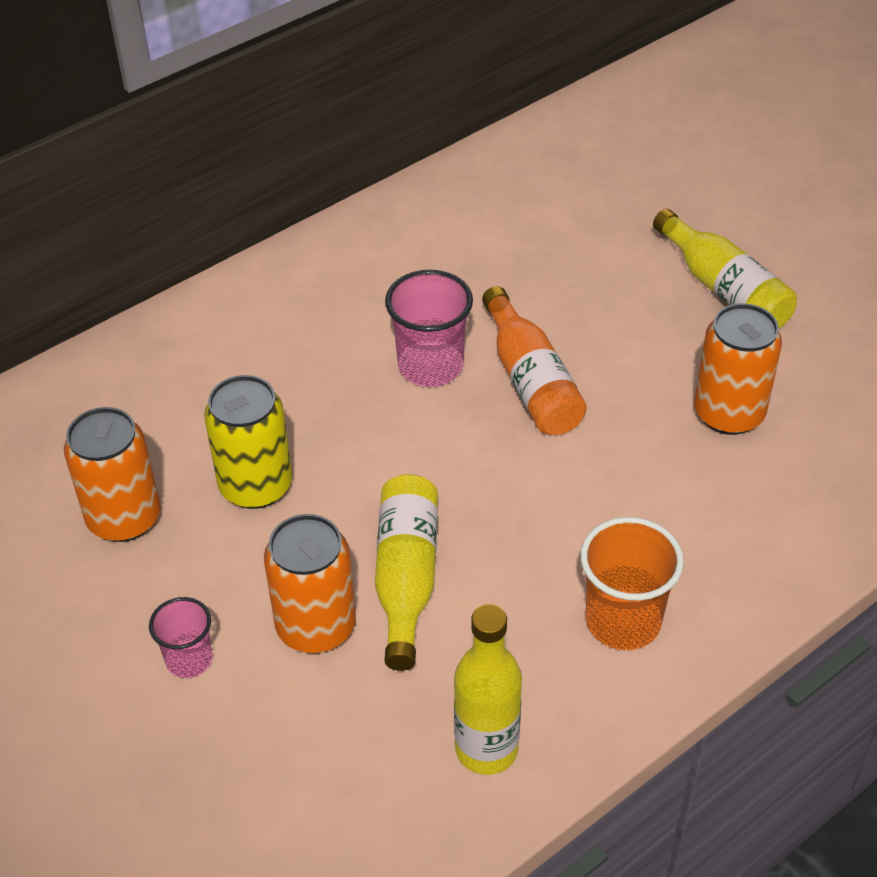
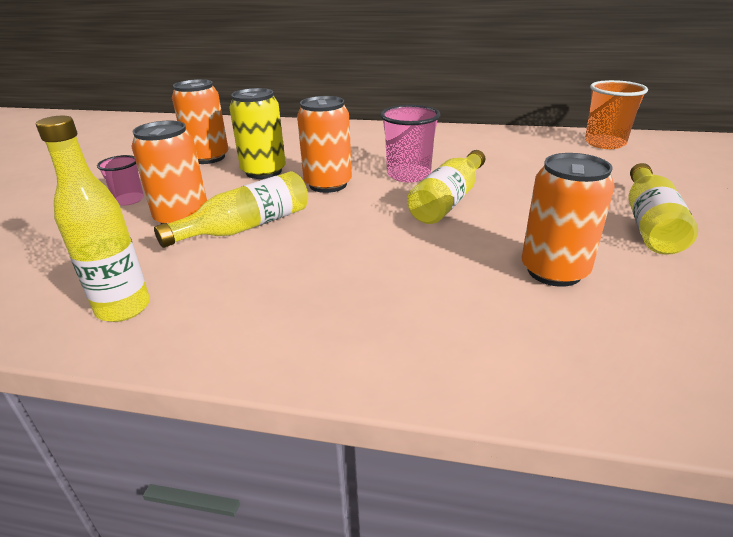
camera: 50 degrees right, 15 degrees down
(372, 449) = (328, 184): none -> orange can
(531, 381) = (448, 200): orange bottle -> yellow bottle
(623, 621) = (297, 313): orange cup -> orange cup (604, 143)

